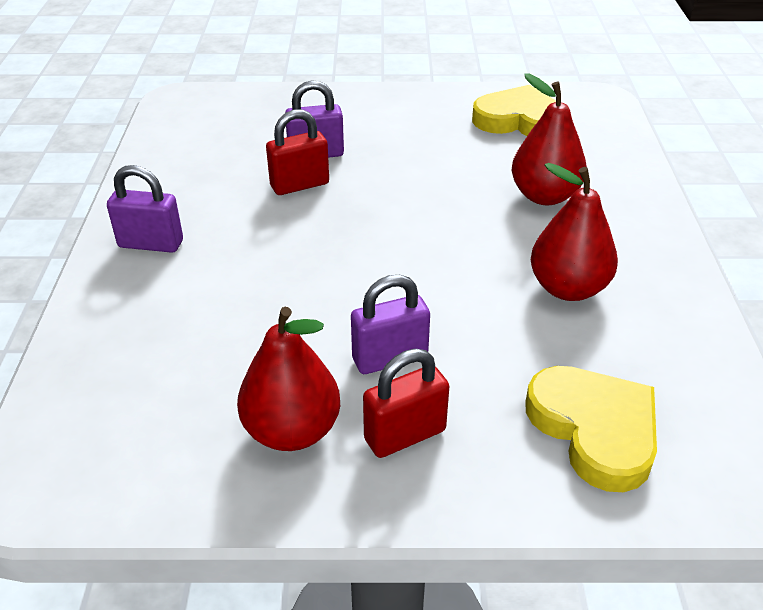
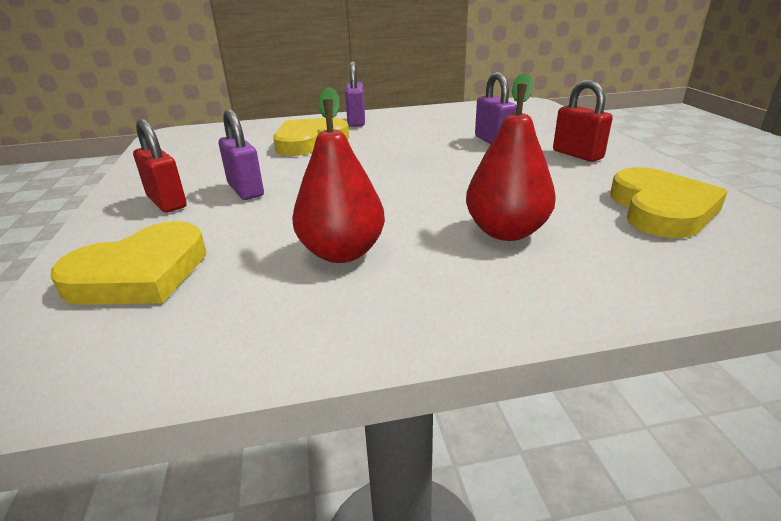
camera: 80 degrees right, 10 degrees down
(221, 296) = (309, 142): none -> yellow heart
(292, 430) = (184, 173): red pear -> none
(299, 185) = (445, 142): red padlock -> red padlock (577, 154)

